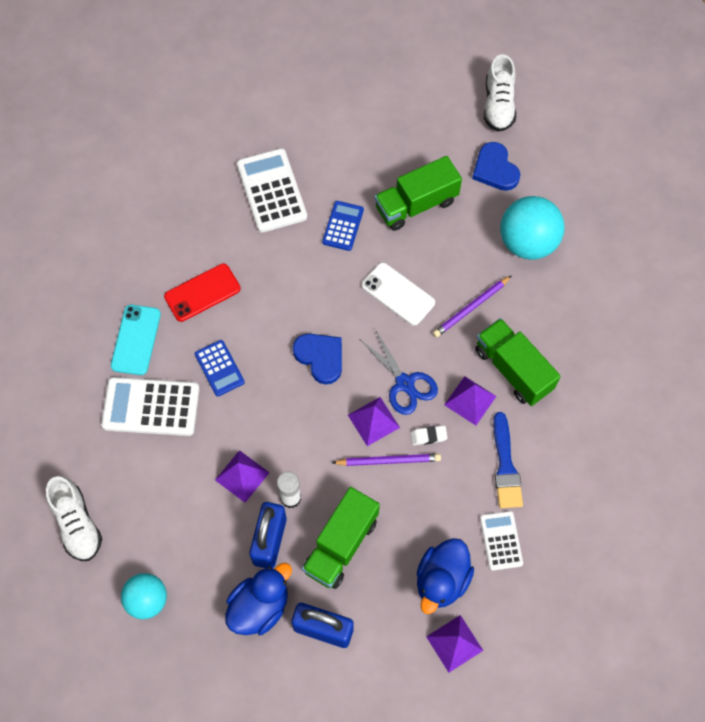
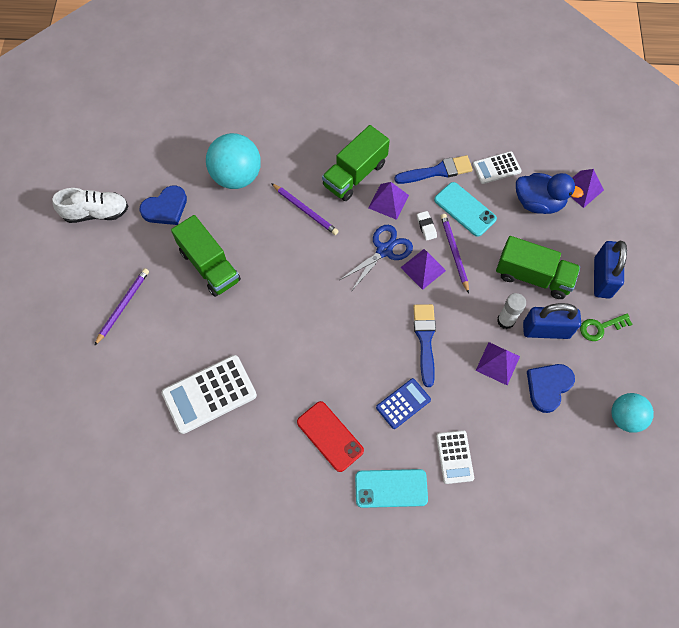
camera: 100 degrees left, 0 degrees up
(77, 524) = (580, 496): white shoe -> none
(151, 407) = (454, 457): white calculator -> white calculator, size x0.59
(259, 606) = (600, 327): blue duck -> green key
(286, 405) = (425, 340): none -> blue brush
(320, 357) = (374, 320): blue heart -> blue heart (548, 386)
(343, 226) = (240, 323): blue calculator -> none
(383, 123) = (123, 306): none -> purple pencil
(398, 294) = (302, 267): white phone -> none
(446, 487) = (465, 209): none -> turquoise phone

